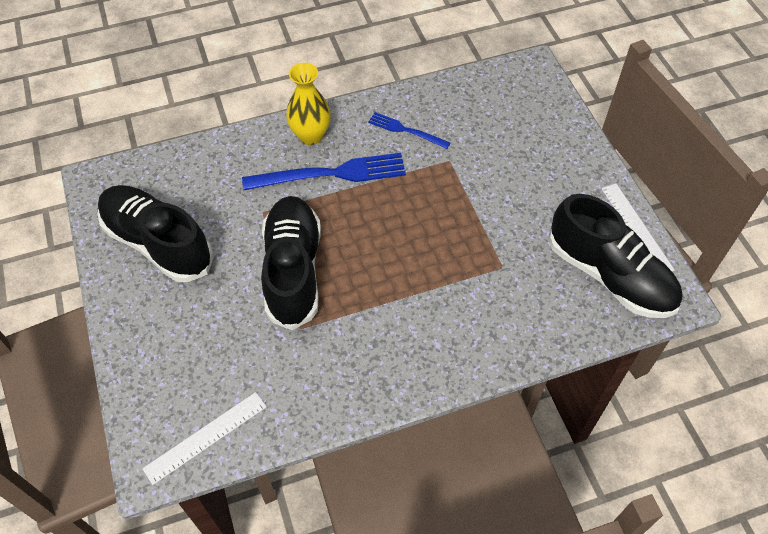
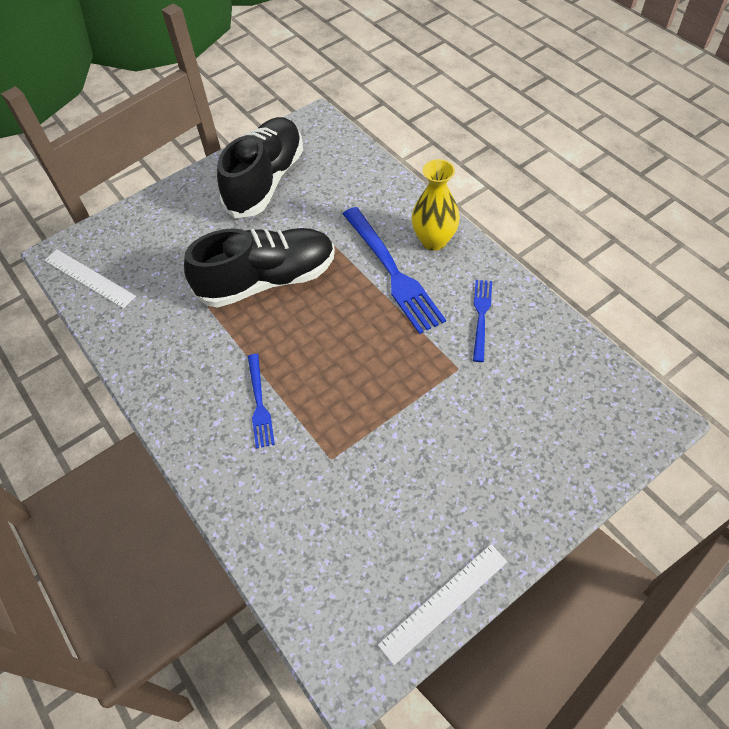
camera: 75 degrees right, 0 degrees up
(430, 307) = (259, 403): none -> blue fork
(609, 275) = (358, 581): black shoe -> none

